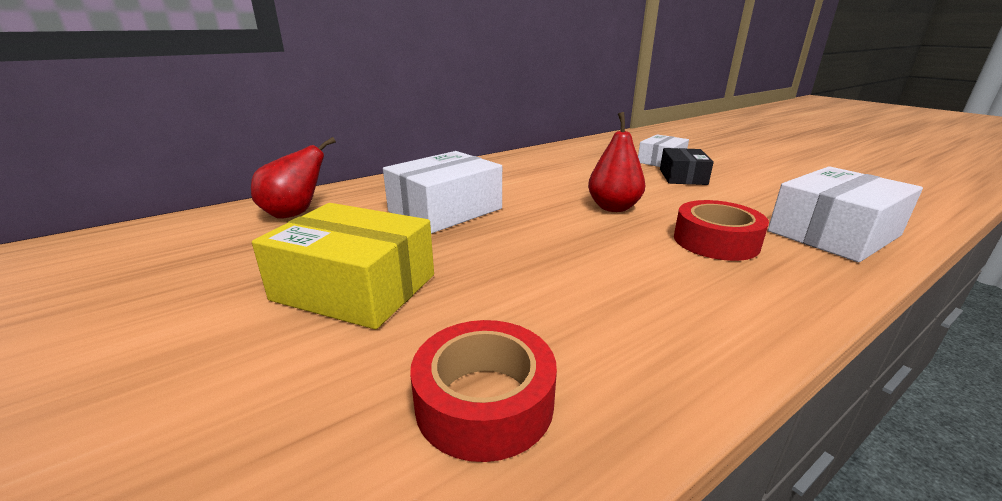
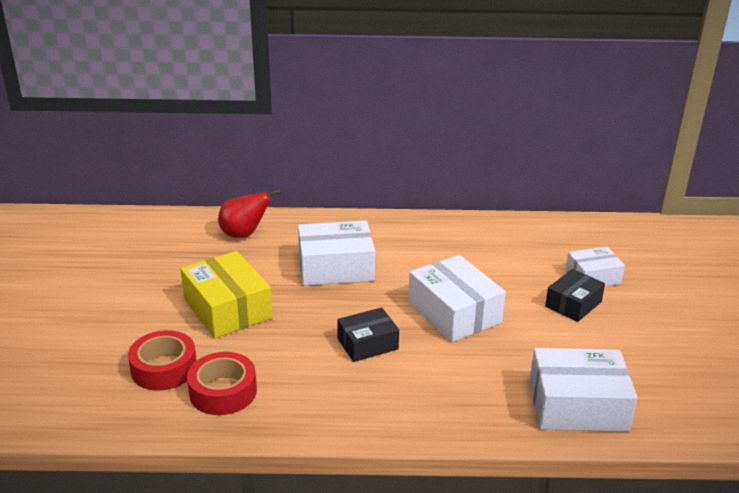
camera: 35 degrees right, 5 degrees up
(583, 258) = (367, 344): none -> black box
(613, 207) = (454, 312): red pear -> white box
(715, 241) = (474, 371): red tape -> red tape (164, 368)

